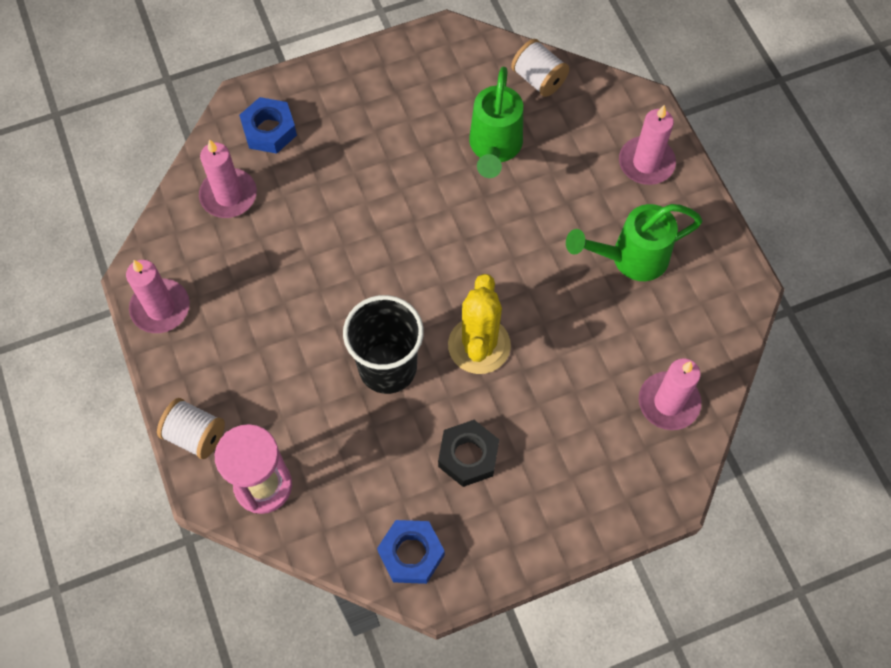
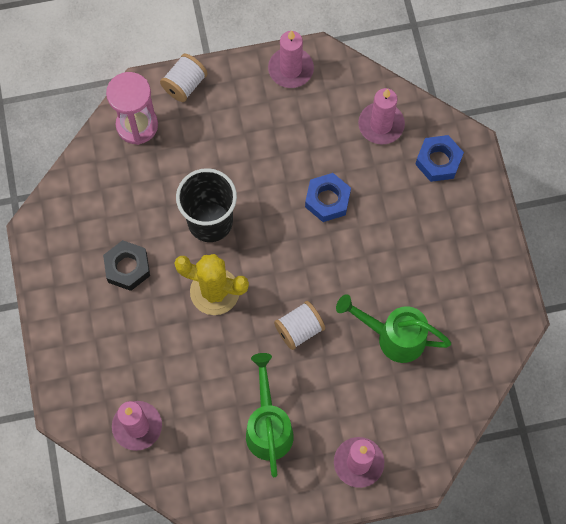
camera: 100 degrees right, 5 degrees up
(411, 554) = (64, 216): blue nut -> blue nut (327, 200)
(538, 79) = (459, 388): white spool -> white spool (299, 329)

